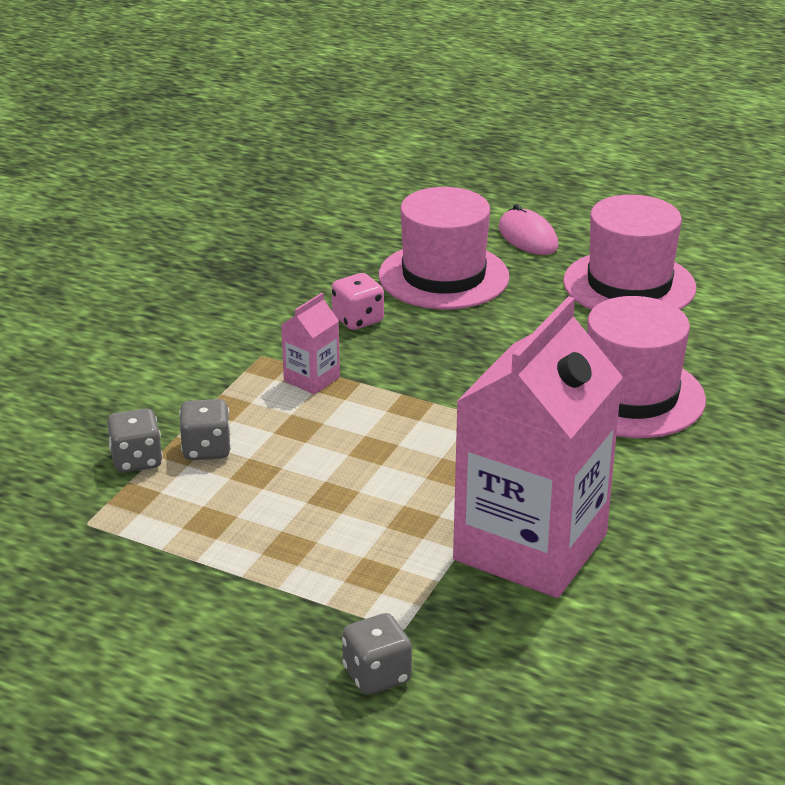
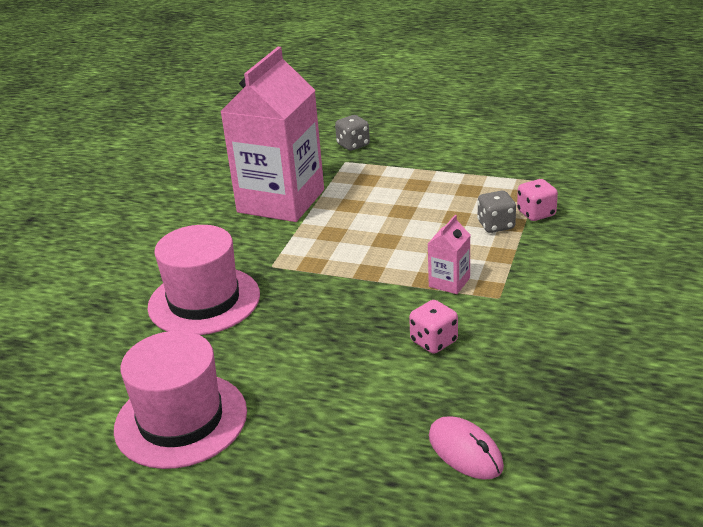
camera: 175 degrees right, 0 degrees up
(136, 460) = (536, 213): grey dice -> pink dice
(443, 276) = (367, 405): pink hat -> none
(528, 237) = (282, 480): pink mouse -> pink mouse (465, 451)

